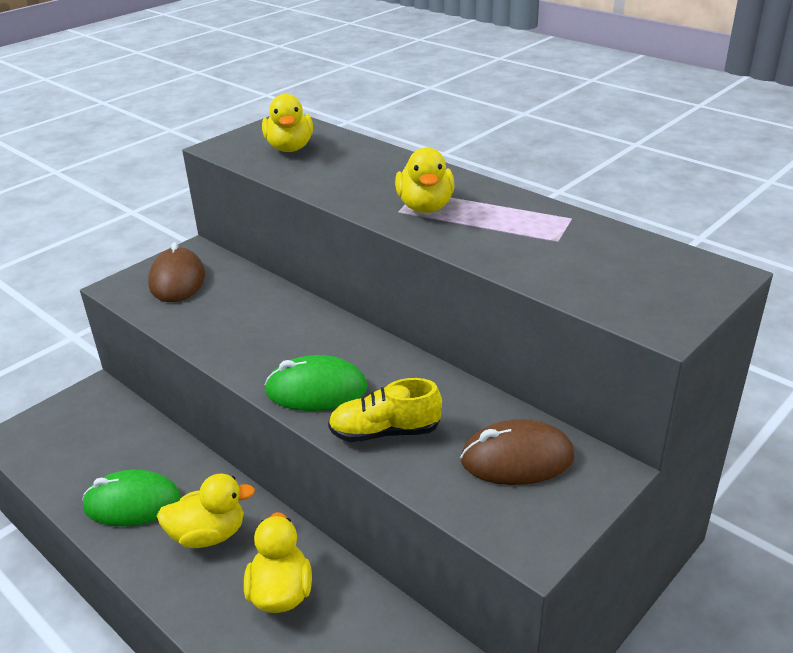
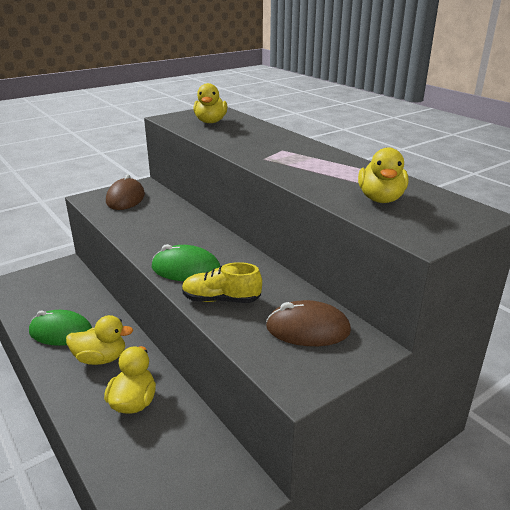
camera: 10 degrees right, 5 degrees down
(425, 207) = (283, 158): yellow duck -> yellow duck (380, 199)

